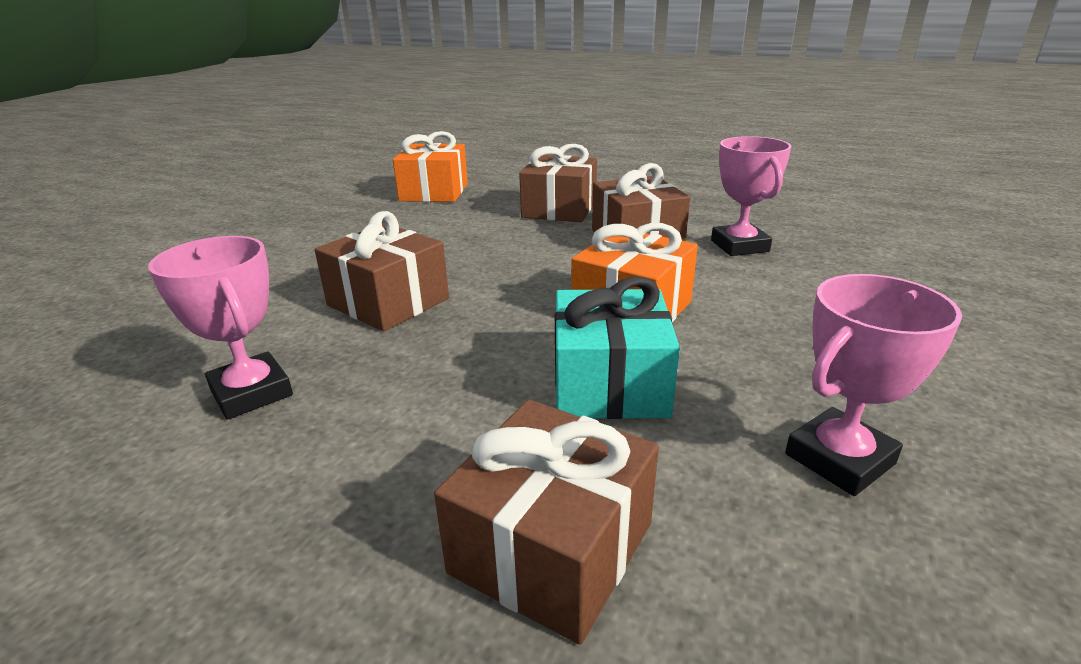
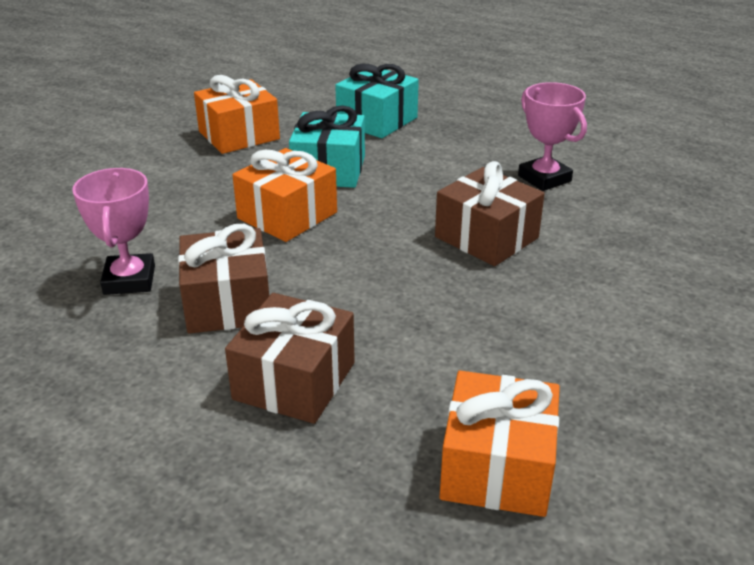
camera: 175 degrees left, 5 degrees up
(552, 548) = (377, 120): brown gift -> turquoise gift
(839, 459) = (239, 135): pink trophy -> orange gift

